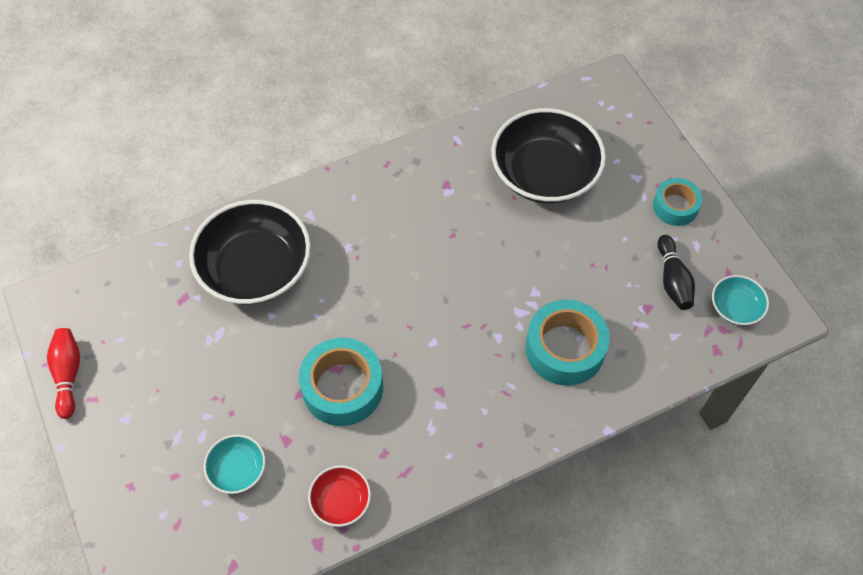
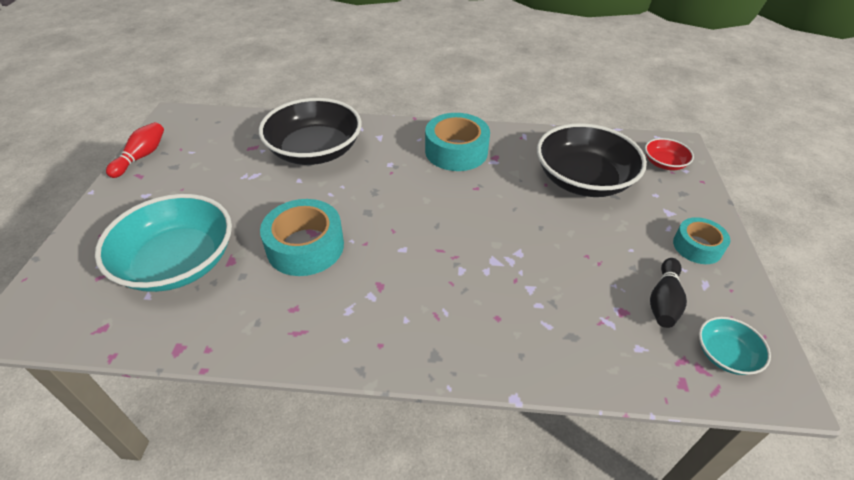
camera: 30 degrees right, 15 degrees down
(237, 469) = (178, 262): turquoise bowl -> turquoise bowl, size x2.15
(341, 501) = (227, 326): red bowl -> red bowl (664, 163)
(565, 349) = (517, 307): turquoise tape -> turquoise tape (456, 151)

